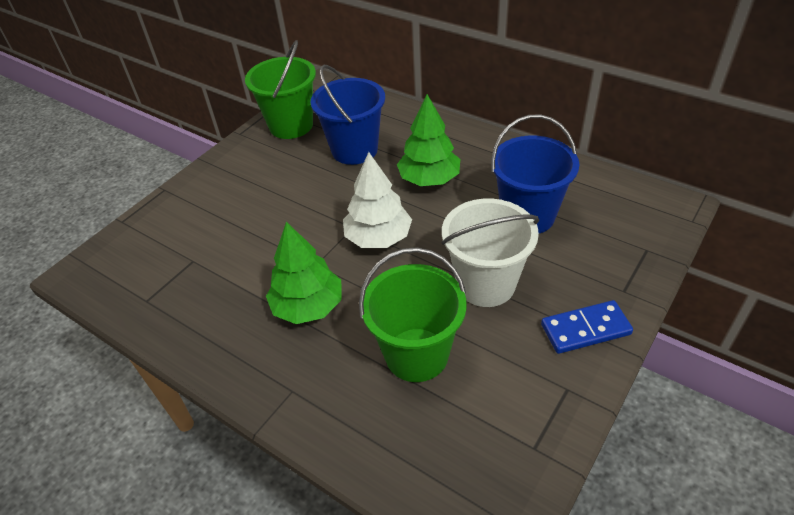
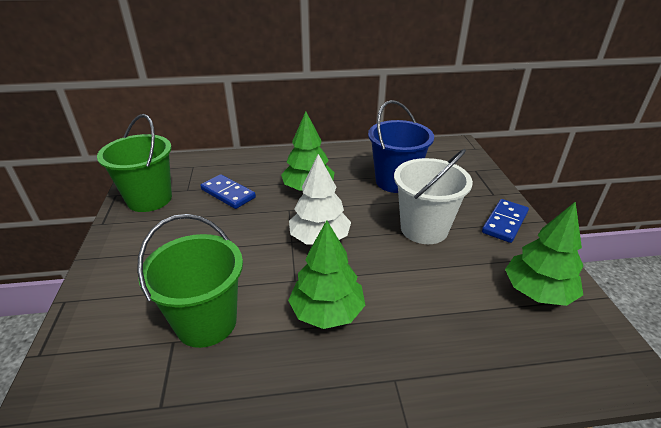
camera: 45 degrees left, 10 degrees down
(354, 150) = (228, 193): blue bucket -> blue domino
(416, 354) = (442, 294): green bucket -> green bucket (206, 322)
(510, 416) = (537, 292): none -> green tree

